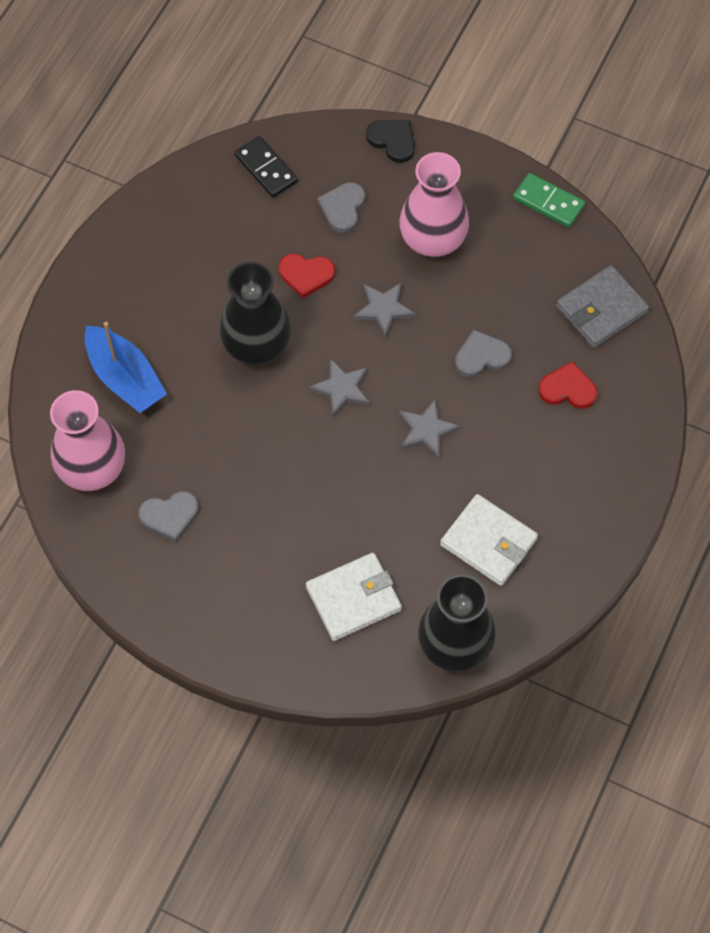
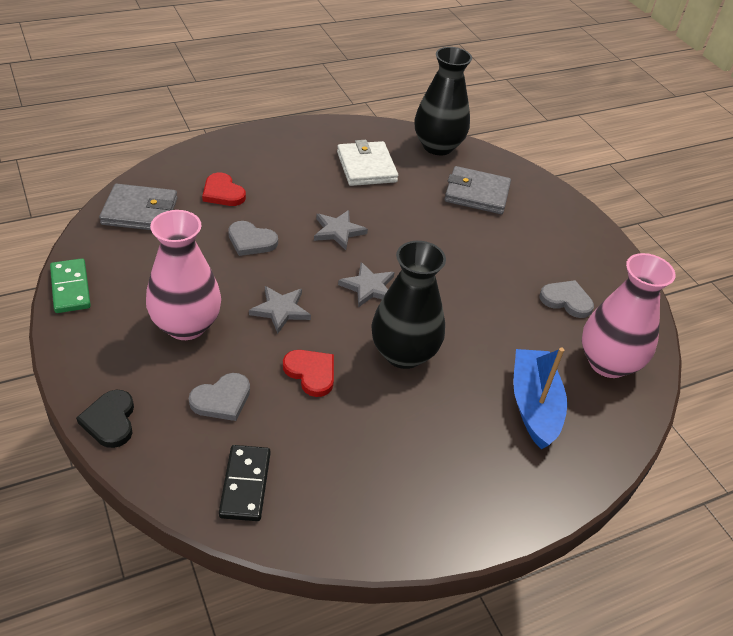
camera: 145 degrees left, 20 degrees down
(353, 598) = (477, 194): white wallet -> grey wallet

